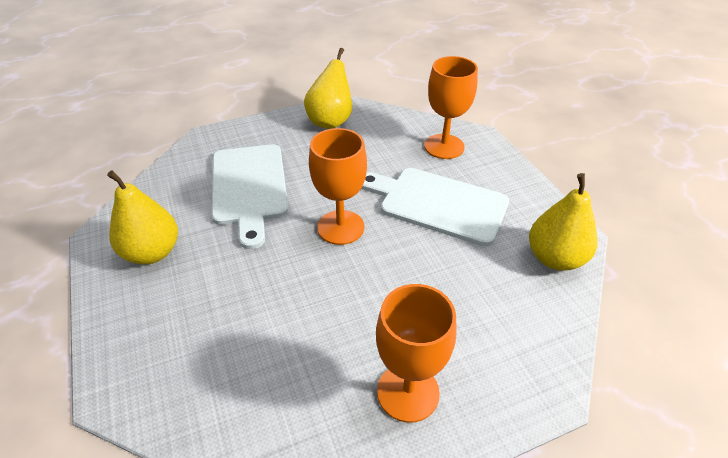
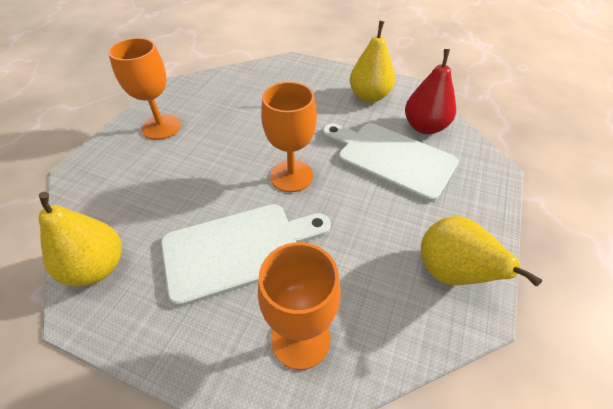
camera: 135 degrees right, 5 degrees up
(179, 190) = (424, 127): none -> red pear

